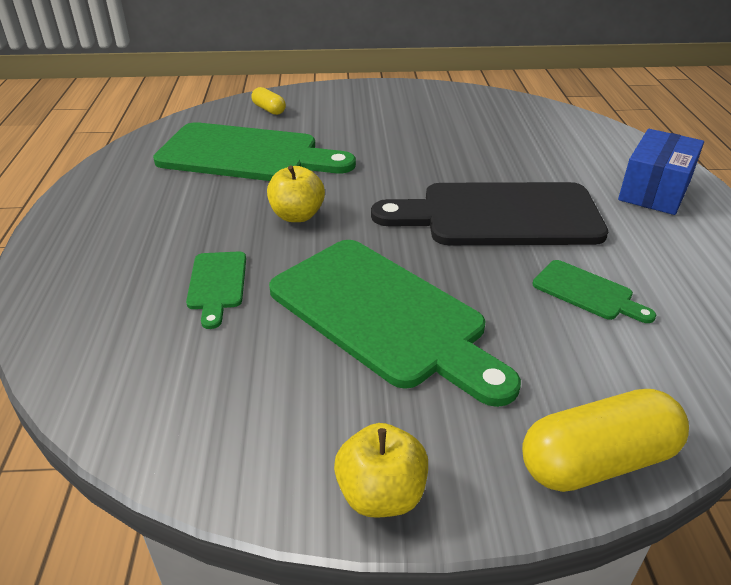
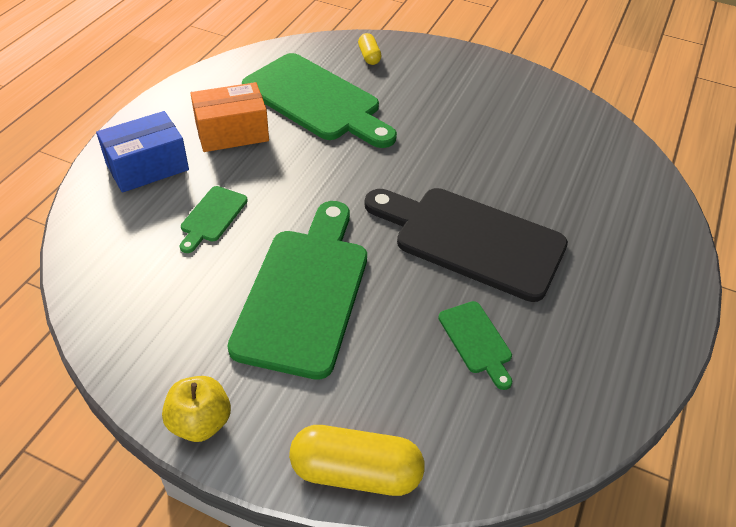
camera: 25 degrees right, 10 degrees up
(176, 204) = (232, 132): none -> orange box
(297, 215) = (311, 177): yellow apple -> none
(383, 315) = (305, 293): green cutting board -> green cutting board turned 150 degrees counterclockwise
(654, 190) = (637, 269): blue box -> blue box (147, 167)

